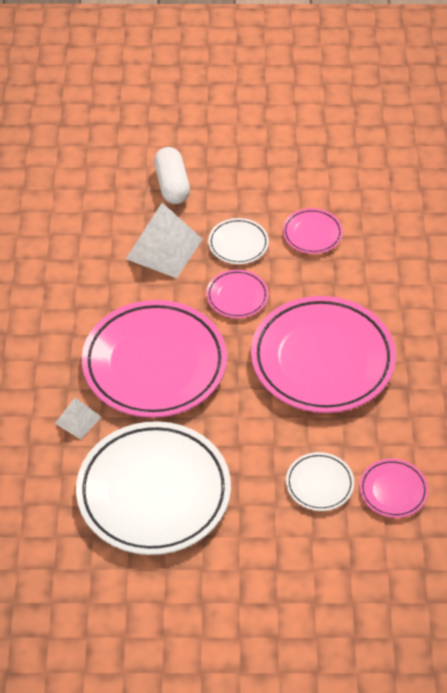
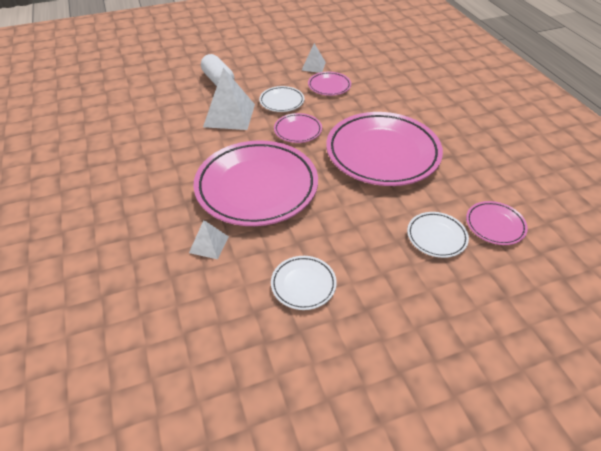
camera: 20 degrees left, 5 degrees down
(154, 493) = (303, 284): white plate -> white plate, size x0.45
(309, 191) = (313, 66): none -> white pyramid

